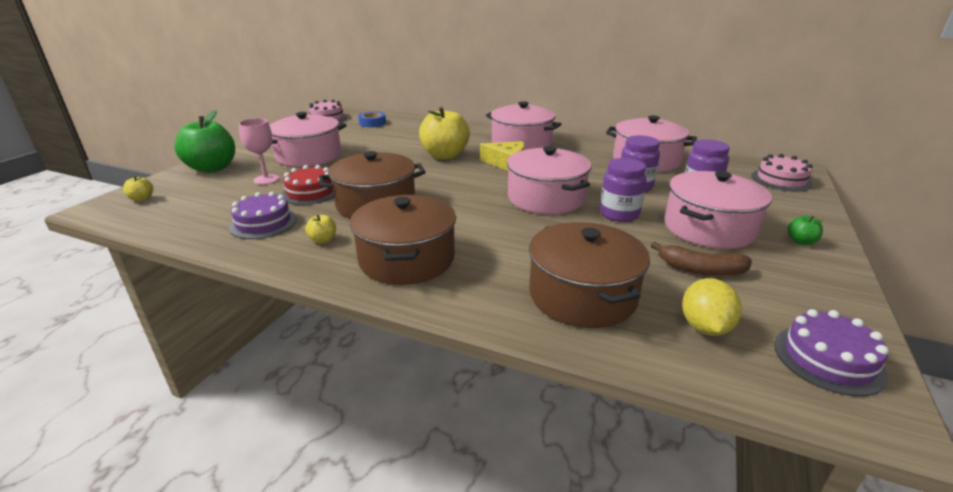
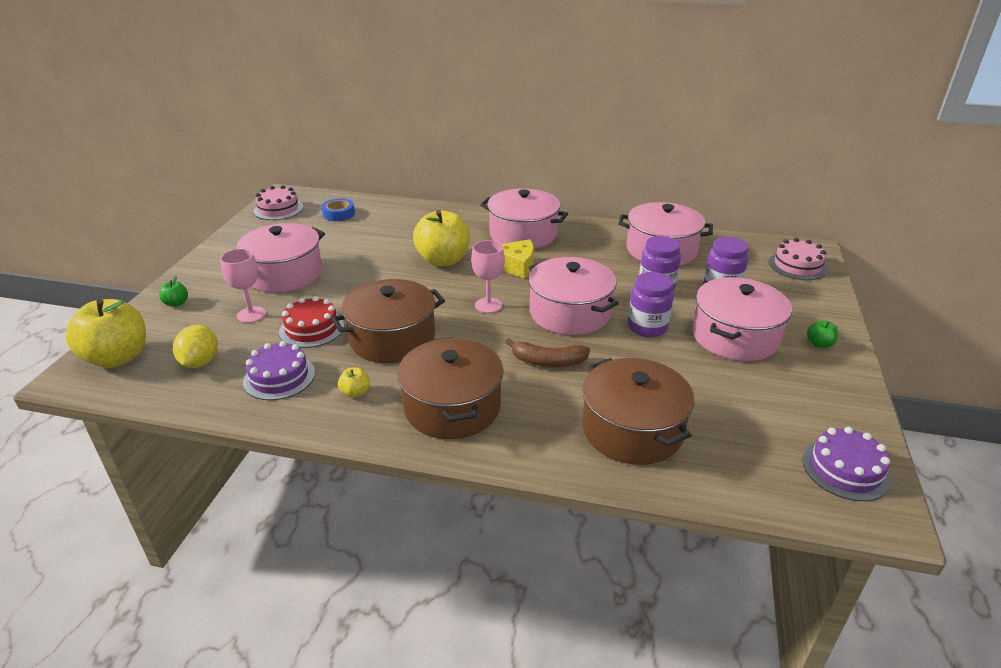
camera: 10 degrees left, 5 degrees up
(142, 199) = (117, 358): yellow apple -> yellow apple, size x2.37
(212, 168) = (176, 303): green apple -> green apple, size x0.42
(472, 188) = (488, 305): none -> pink goblet
(701, 269) = (733, 387): brown banana -> brown banana (548, 361)
(704, 327) = (744, 450): yellow lemon -> yellow lemon (200, 362)

